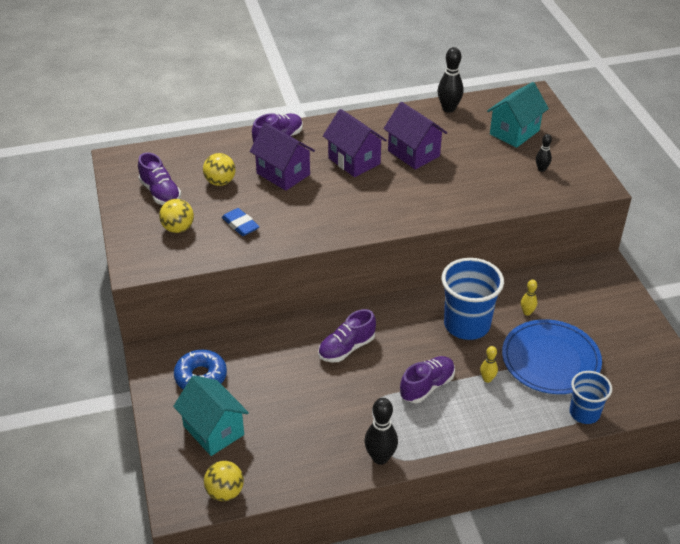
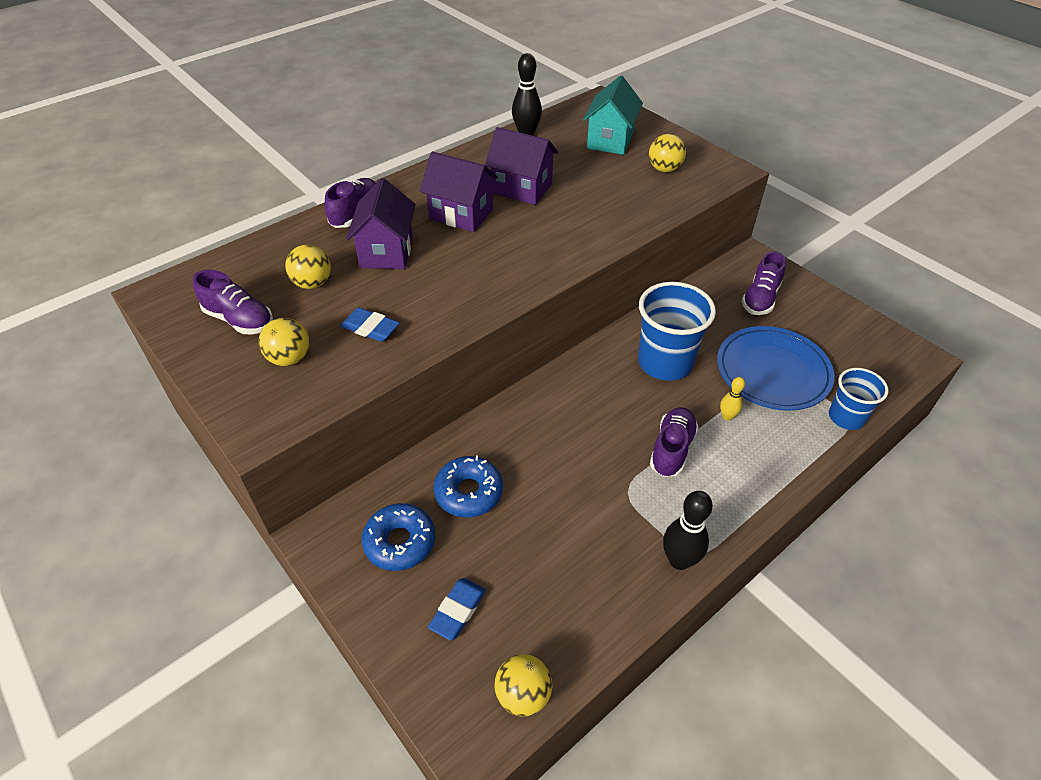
camera: 25 degrees left, 5 degrees up
(213, 430) = (458, 611): turquoise house -> blue eraser
(264, 362) = (469, 492): none -> blue donut
(283, 174) = (386, 252): purple house -> purple house turned 75 degrees clockwise
(346, 348) = (555, 437): purple shoe -> purple shoe (760, 299)
(527, 312) = (714, 328): yellow bowling pin -> none
(541, 169) = (664, 169): black bowling pin -> yellow ball

